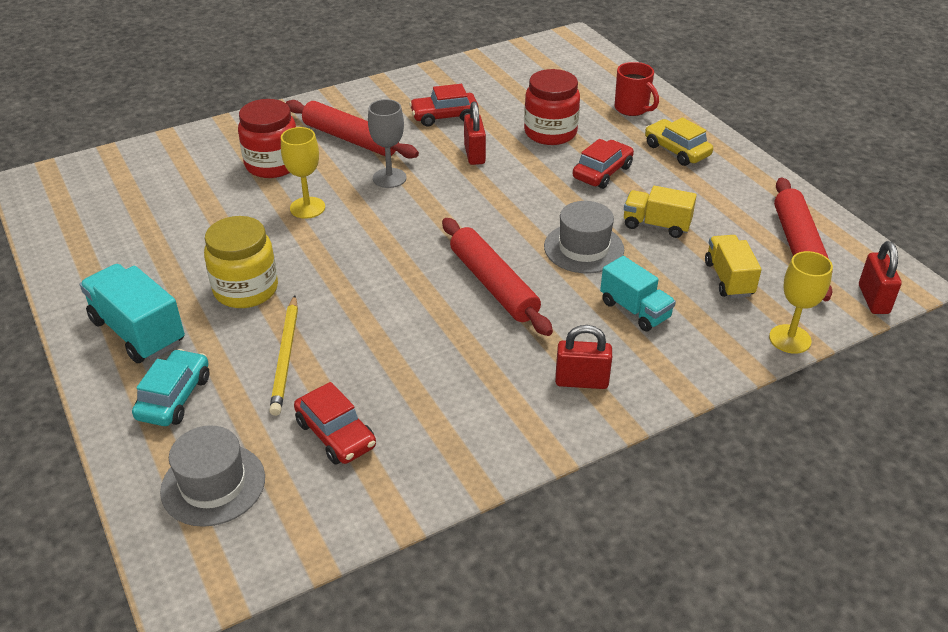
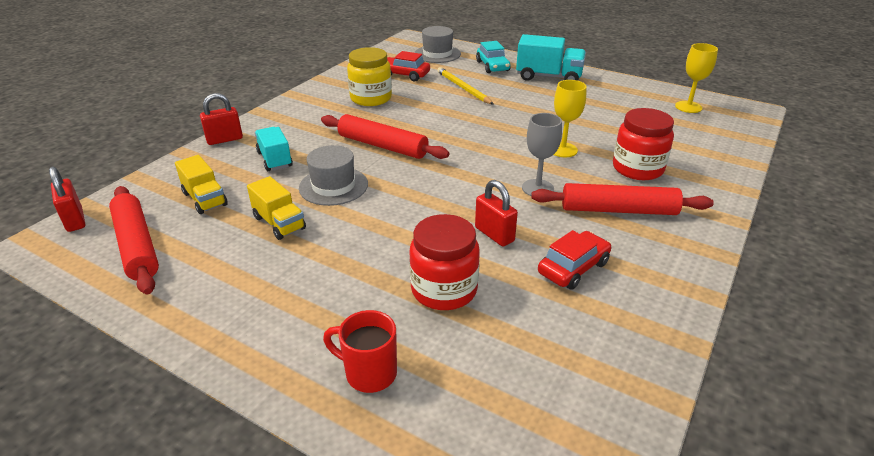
camera: 150 degrees right, 5 degrees down
(246, 289) = (526, 103): yellow jar -> yellow jar (371, 98)
(581, 381) = (294, 120): red padlock -> red padlock (224, 139)
(602, 172) = (356, 259): red car -> none
(635, 310) = (275, 160): turquoise truck -> turquoise truck turned 45 degrees clockwise
(656, 225) = (279, 223): yellow truck -> yellow truck turned 60 degrees clockwise
(676, 150) = (284, 319): yellow car -> none
(790, 339) = (155, 174): yellow goblet -> yellow goblet (688, 107)

